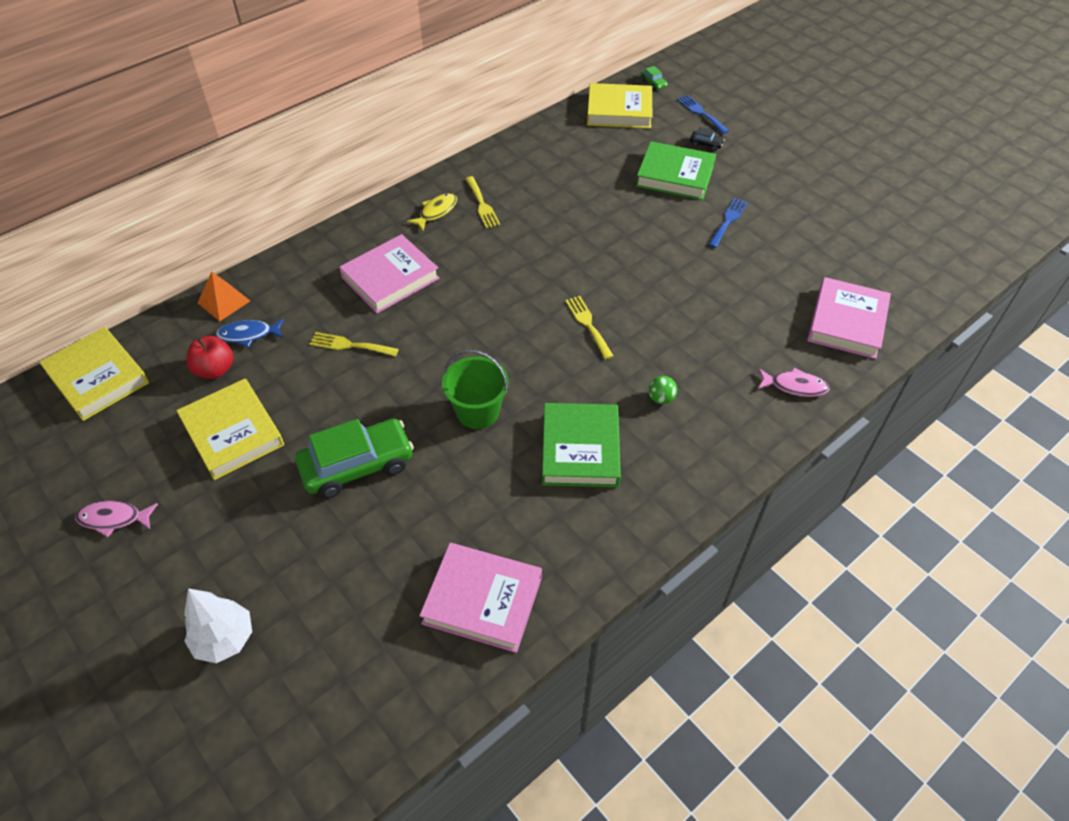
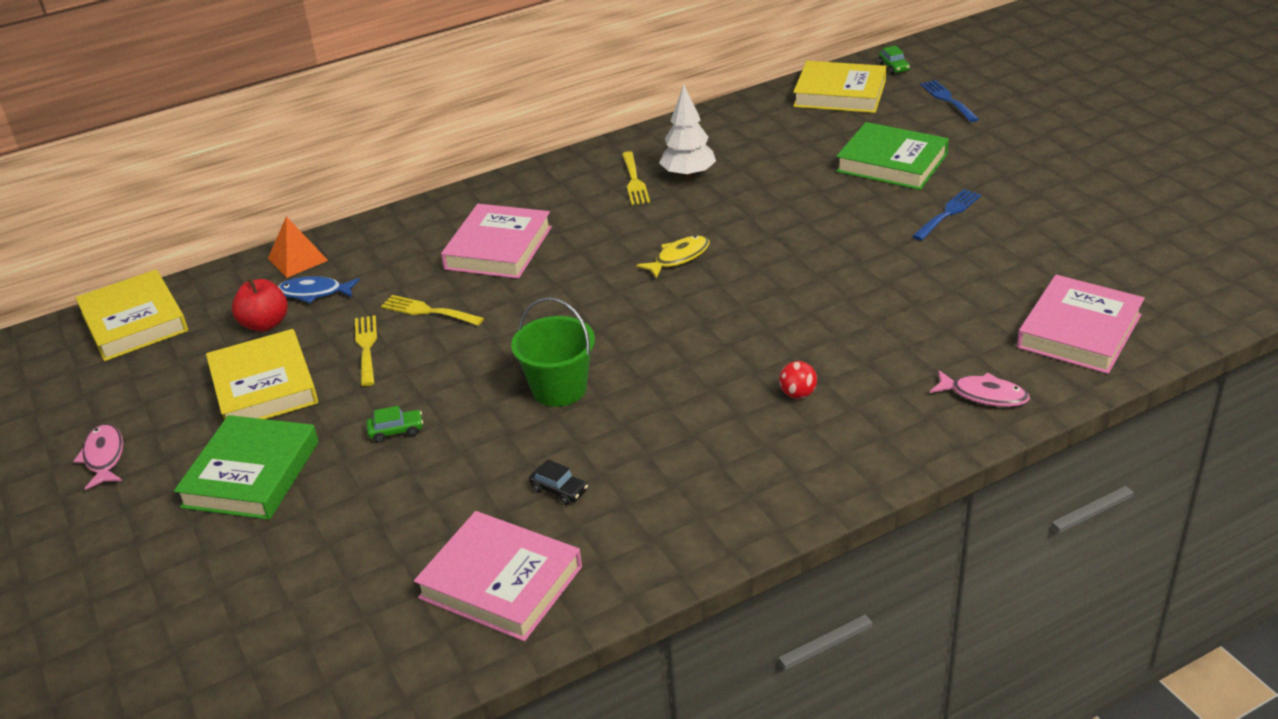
camera: 15 degrees right, 15 degrees down
(114, 518) = (104, 457): pink fish -> pink fish turned 60 degrees clockwise
(224, 639) = (185, 587): white tree -> white tree (688, 175)
(357, 466) = (396, 431): green car -> green car, size x0.40
(390, 278) = (498, 248): pink book -> pink book turned 45 degrees counterclockwise
(436, 212) = (576, 185): yellow fish -> yellow fish (679, 258)
(580, 449) = (675, 438): green book -> green book (251, 474)
(588, 324) = (728, 310): yellow fork -> yellow fork (366, 347)
(661, 398) = (798, 394): green ball -> red ball
(706, 144) = (944, 132): black car -> black car (559, 490)

